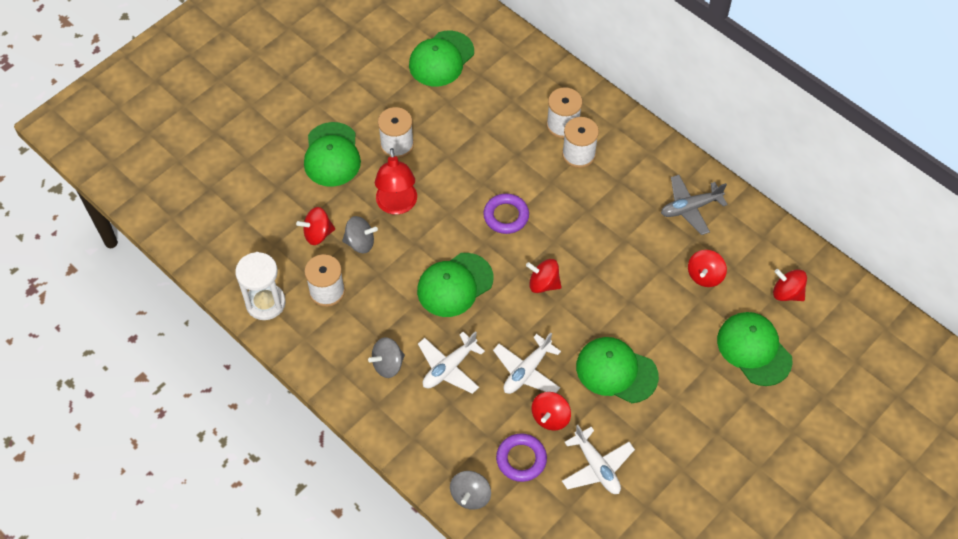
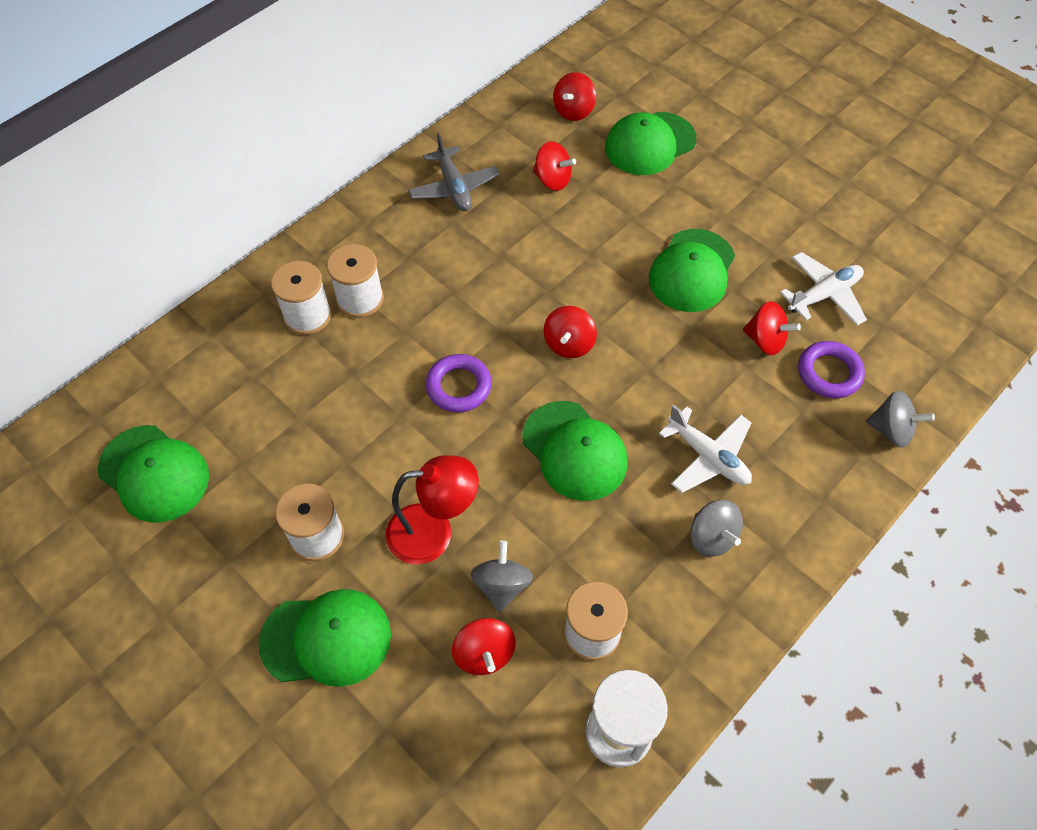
camera: 90 degrees left, 0 degrees up
(527, 371) = (702, 365): white plane -> none

